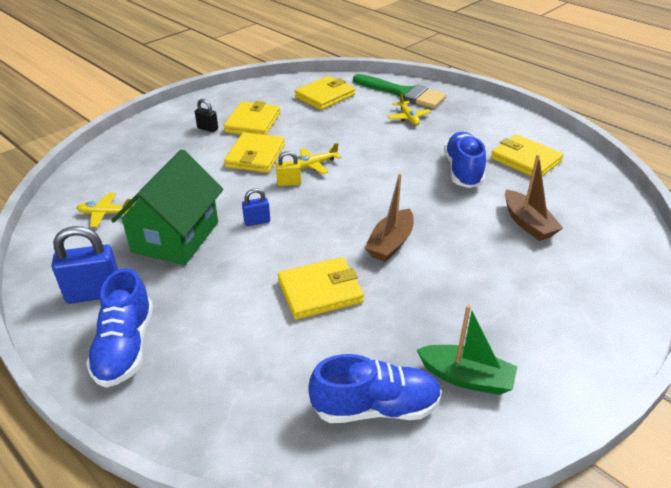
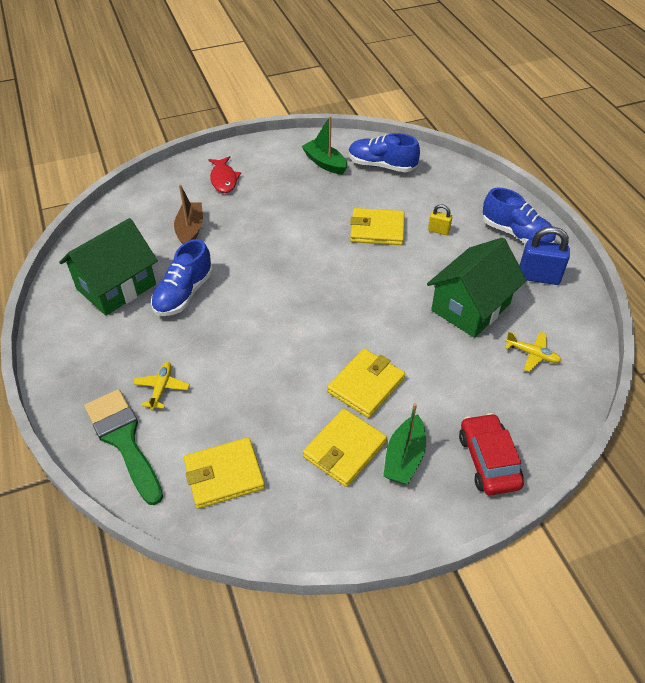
camera: 155 degrees left, 10 degrees up
(125, 347) = (516, 234): blue shoe -> blue shoe turned 105 degrees clockwise
(143, 141) = (488, 460): none -> red car
(207, 128) = (404, 458): black padlock -> green boat
(257, 221) = (397, 300): blue padlock -> none
(289, 183) = (350, 334): yellow padlock -> yellow padlock (438, 231)
(314, 165) = (312, 350): yellow plane -> none
(390, 243) = (304, 247): brown boat -> none
(525, 160) = (116, 287): yellow wallet -> green house
(570, 297) = (224, 179): none -> red fish

